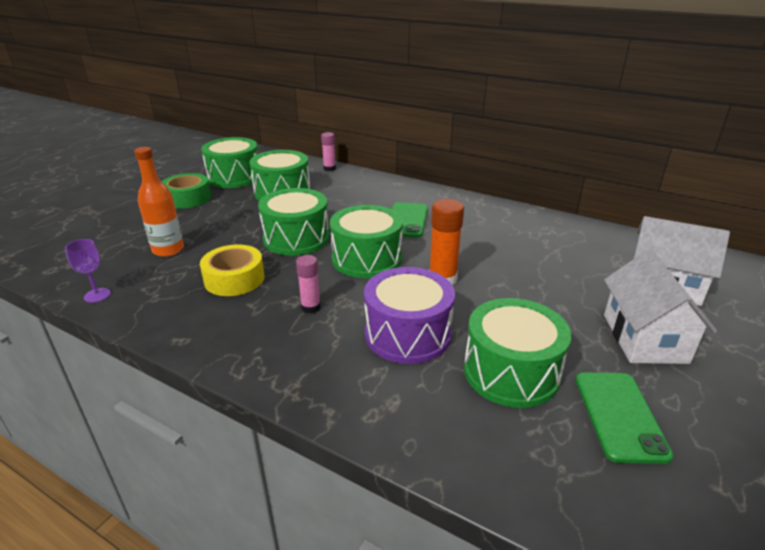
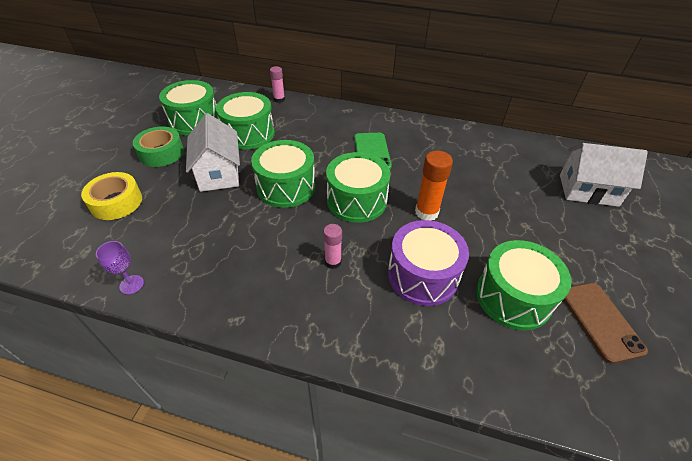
camera: 15 degrees left, 15 degrees up
(168, 250) = (173, 219): orange bottle -> none
(234, 279) = (252, 242): yellow tape -> yellow tape (116, 202)
(619, 415) = (600, 321): green phone -> brown phone
(644, 338) = (592, 245): white house -> white house (219, 173)

